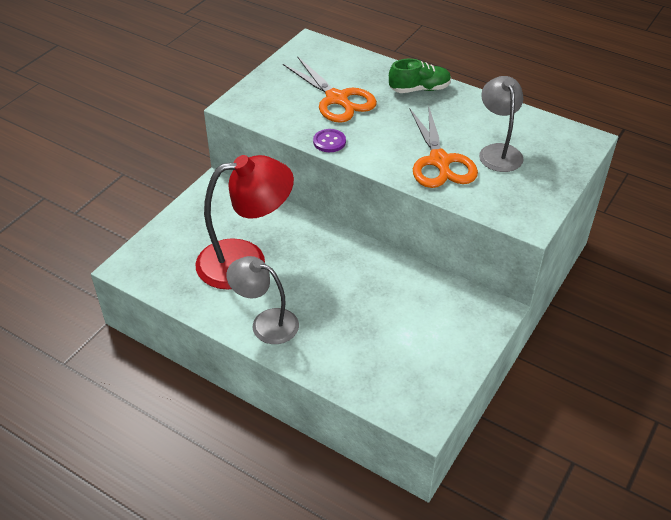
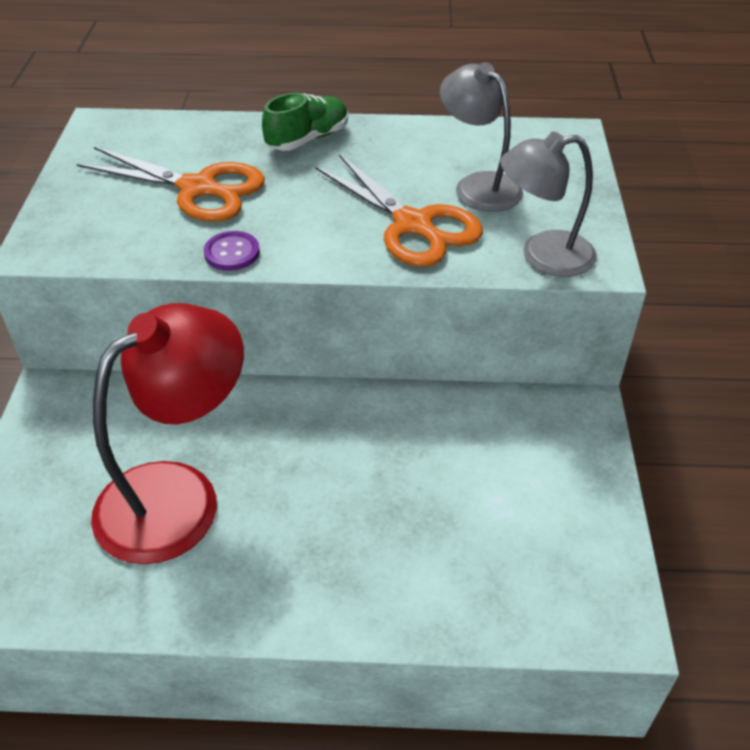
camera: 30 degrees left, 0 degrees up
(266, 323) = (278, 584): grey lamp -> grey lamp (543, 255)

